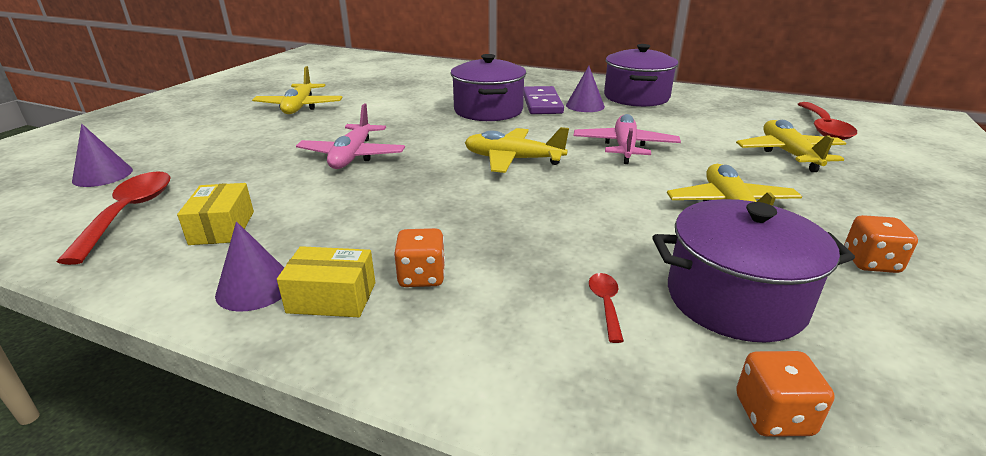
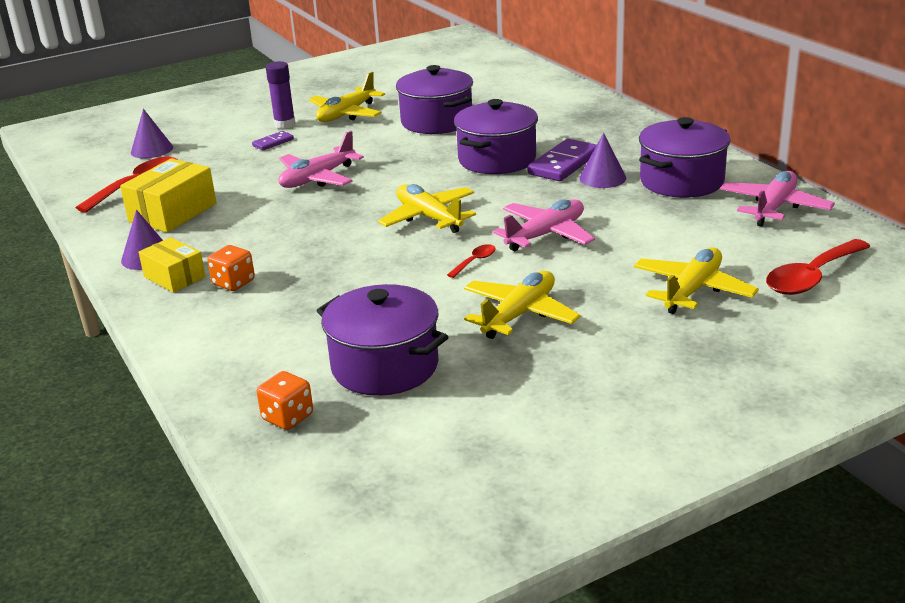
camera: 40 degrees right, 0 degrees up
(222, 227) = (173, 212): yellow box -> yellow box, size x1.54
(246, 124) = (285, 124): none -> purple glue stick
(255, 139) = (273, 142): none -> purple domino
(392, 98) = (436, 121): none -> purple pot
(605, 304) = (305, 337): red spoon -> red spoon (475, 261)
(716, 99) = (774, 207): none -> pink plane
(870, 262) = (532, 387): orange dice -> none

